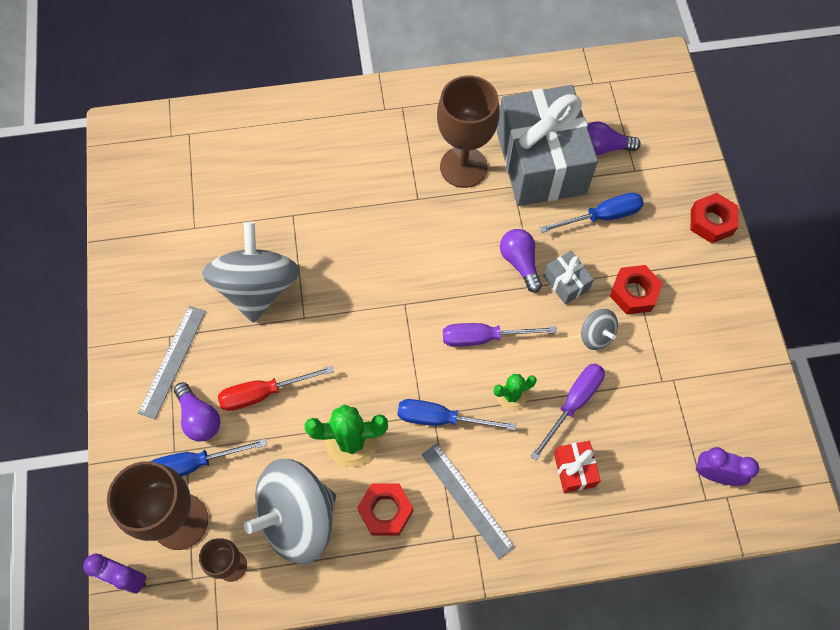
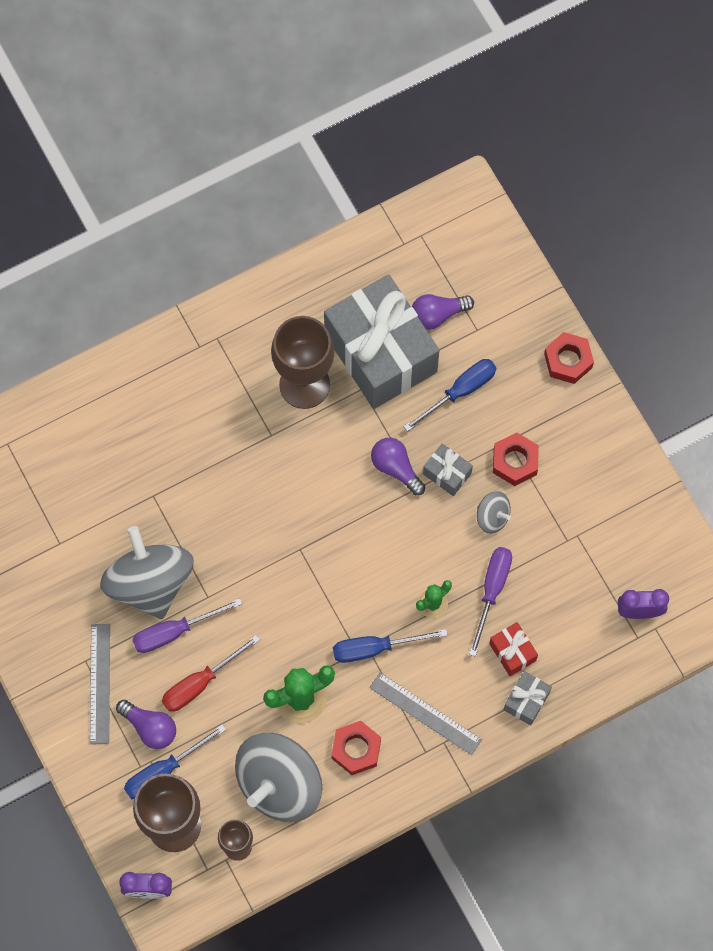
camera: 20 degrees left, 5 degrees up
(484, 337) = (387, 556): purple screwdriver -> purple screwdriver (174, 632)
(573, 524) = (526, 701): none -> grey gift

